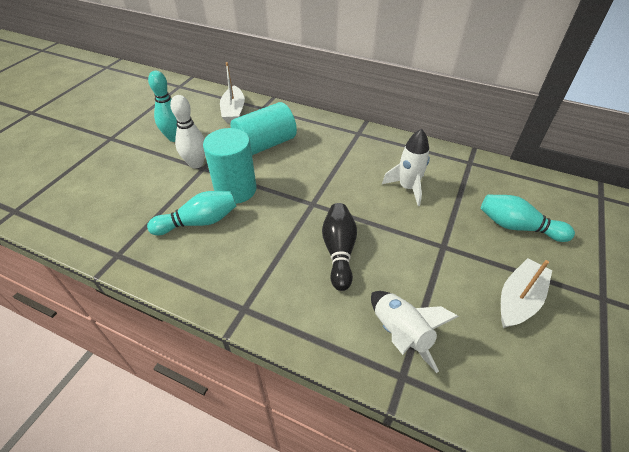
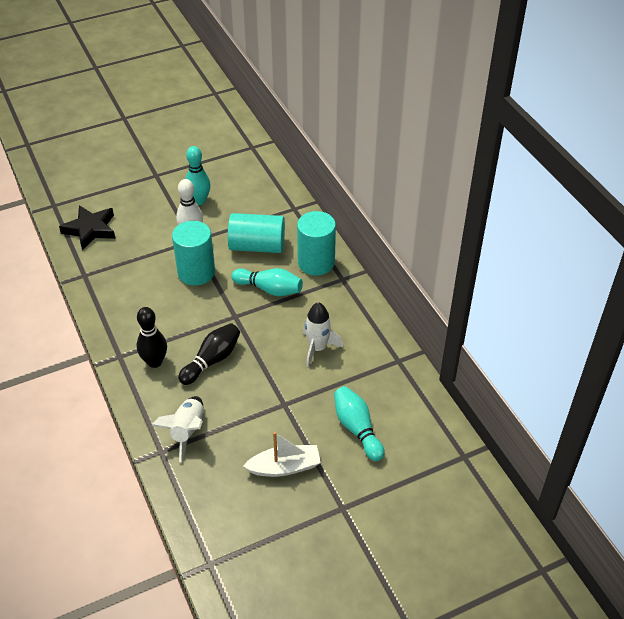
camera: 40 degrees right, 0 degrees up
(82, 211) = (90, 229): none -> black star
(199, 222) = (149, 282): turquoise bowling pin -> turquoise bowling pin (269, 289)
(233, 111) = (267, 199): white boat -> none
(287, 289) = (155, 362): none -> black bowling pin
(325, 132) = (316, 262): none -> turquoise cylinder

